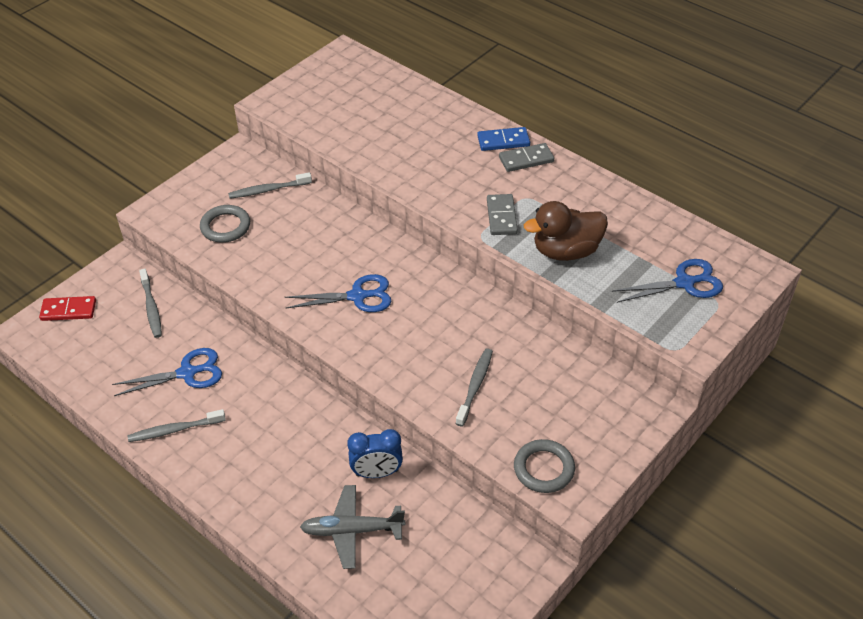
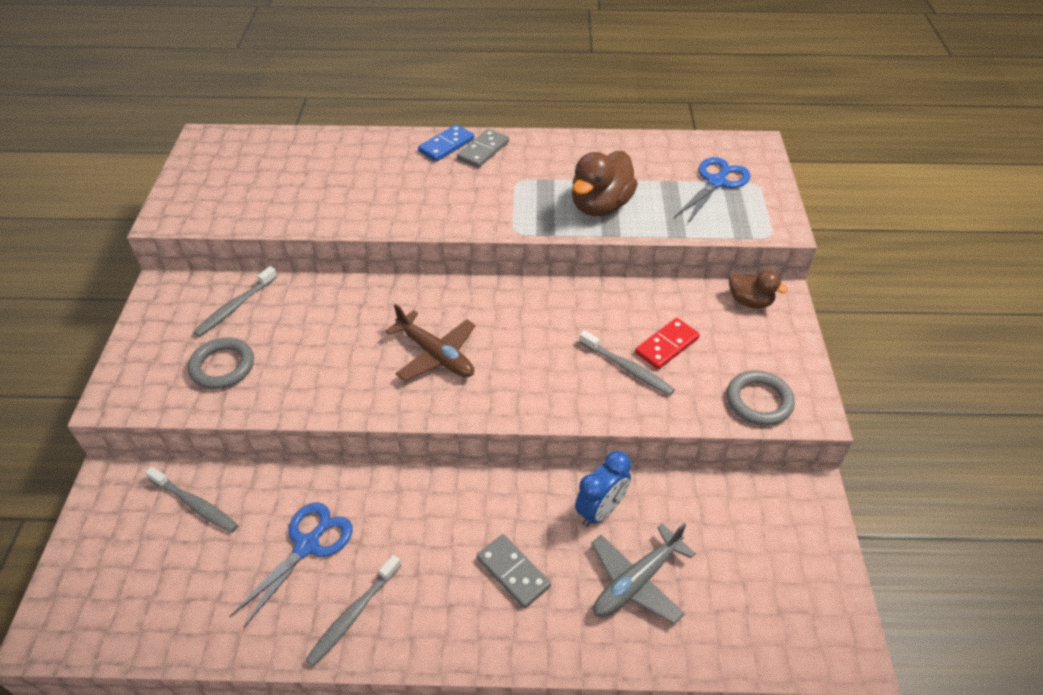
camera: 40 degrees left, 0 degrees up
(68, 310) = (87, 571): red domino -> red domino (666, 345)
(357, 296) = (435, 354): blue scissors -> brown plane
(475, 386) = (627, 368): grey toothbrush -> grey toothbrush turned 150 degrees clockwise
(501, 216) = (515, 206): grey domino -> grey domino (513, 572)
(626, 396) = (750, 301): none -> brown duck

